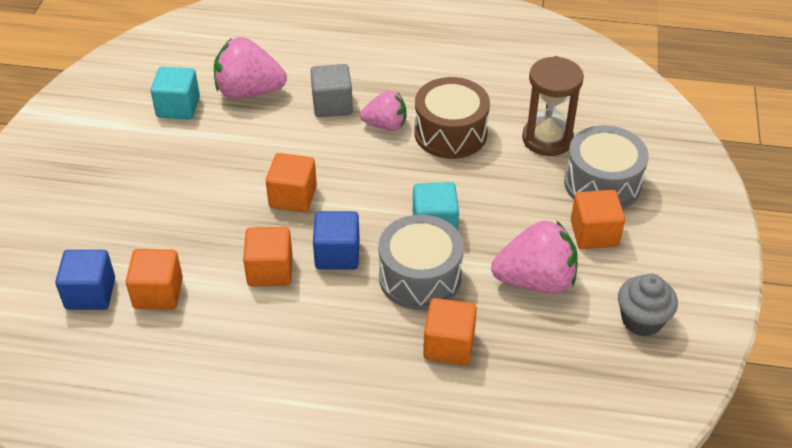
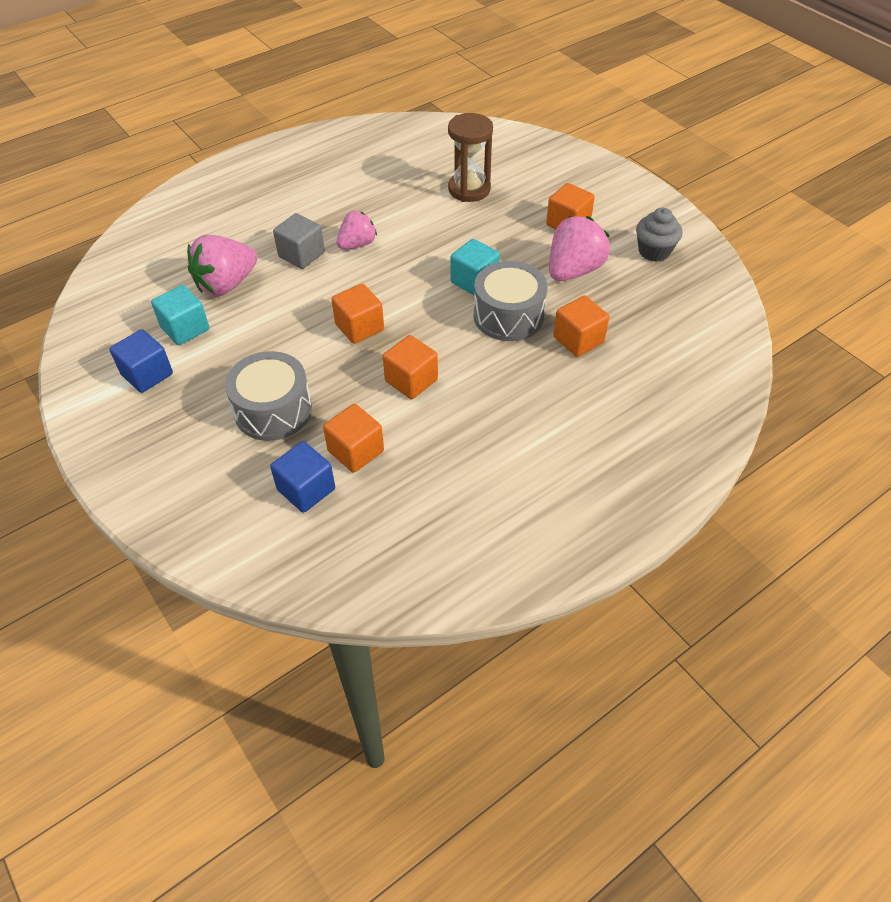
camera: 45 degrees left, 5 degrees up
(337, 254) = (440, 340): blue cube -> blue cube (147, 374)
(450, 133) = (406, 222): brown drum -> none
(602, 184) = (534, 194): grey drum -> grey drum (273, 410)

